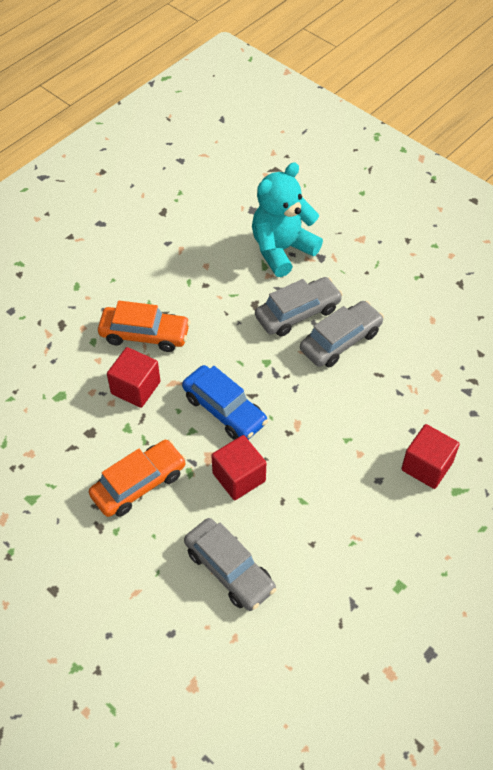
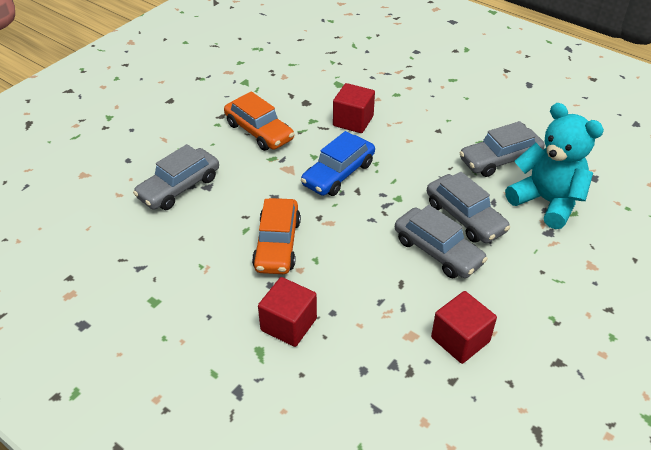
camera: 85 degrees right, 10 degrees down
(144, 334) = (410, 121): orange car -> orange car (277, 244)
(219, 271) = (500, 159): none -> grey car
(239, 477) = (268, 187): red cube -> red cube (460, 339)

